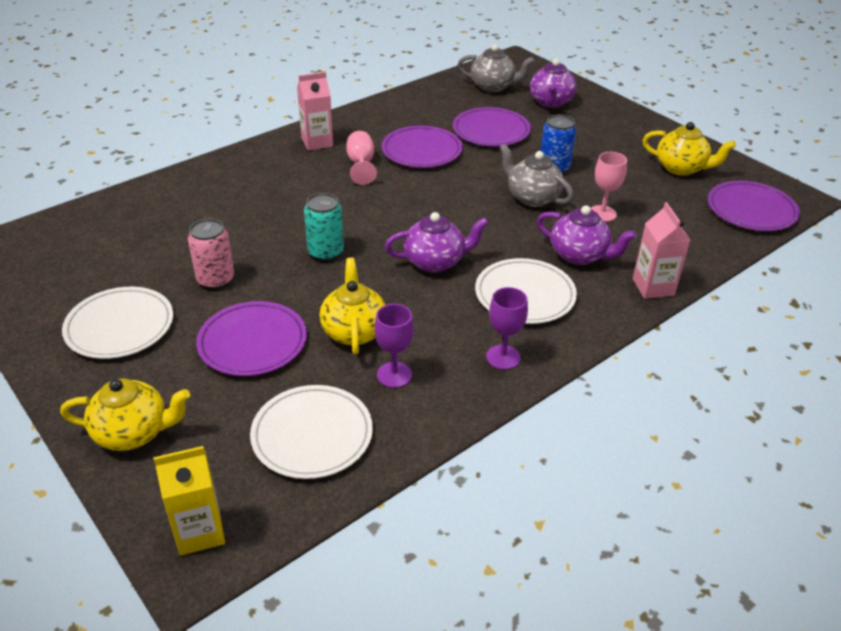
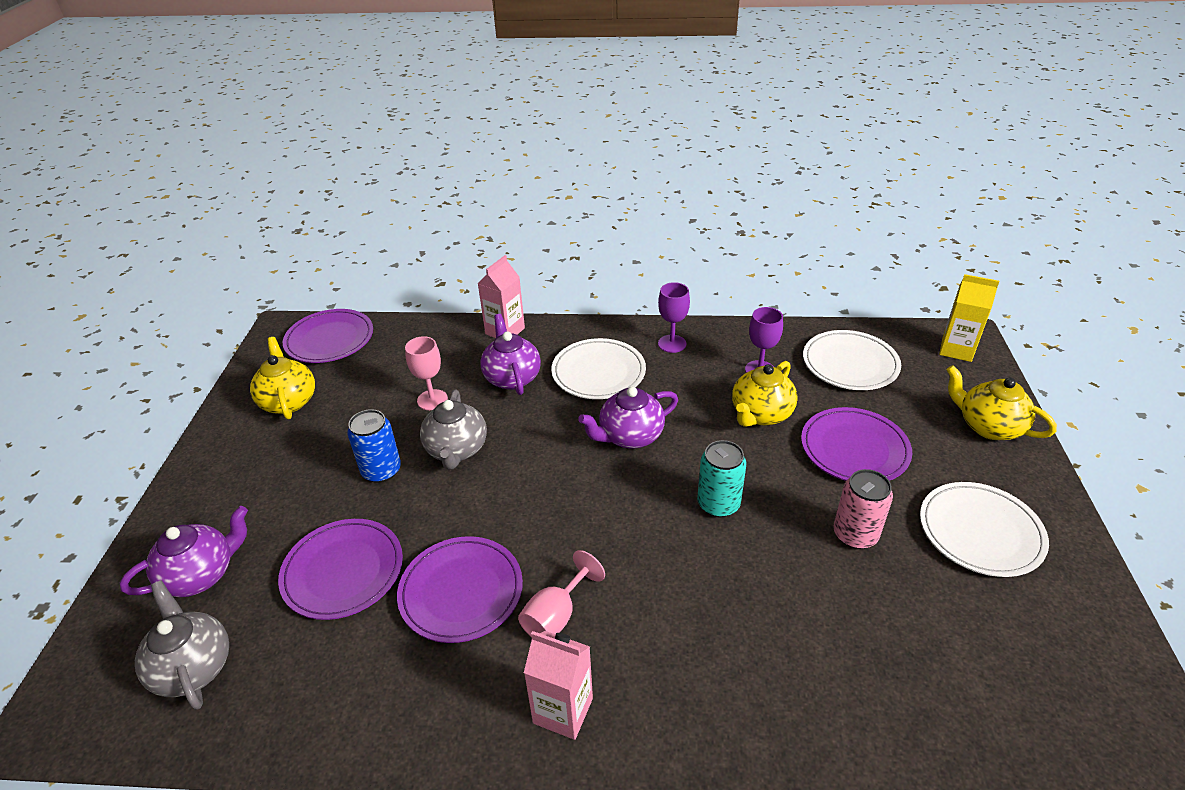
camera: 135 degrees left, 0 degrees up
(435, 262) = (630, 436): purple teapot -> purple teapot turned 60 degrees counterclockwise

